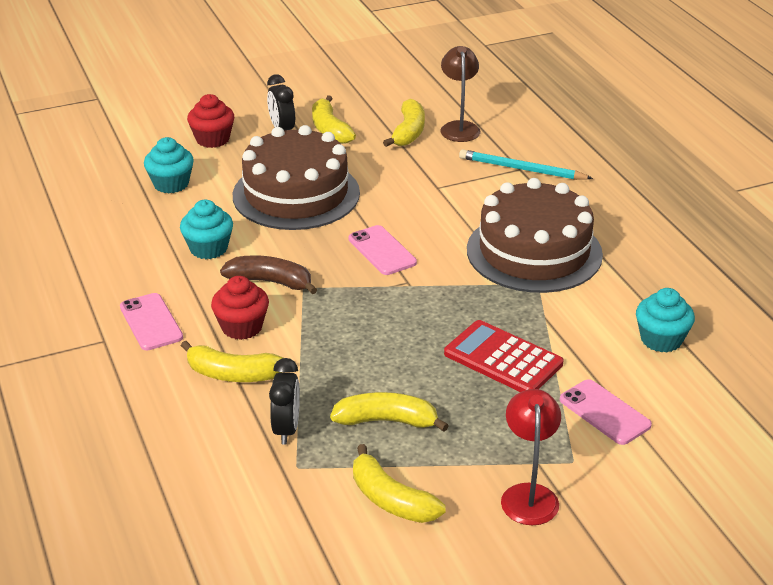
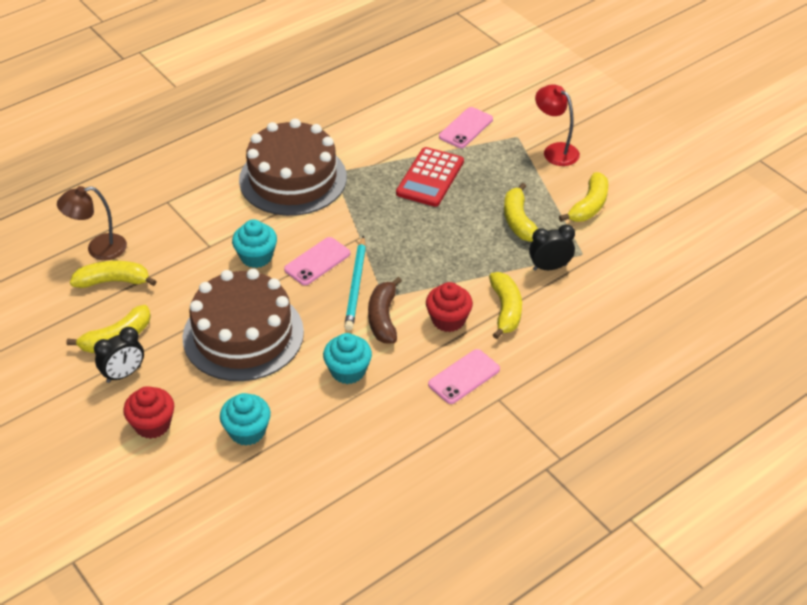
camera: 105 degrees left, 10 degrees up
(521, 169) = (167, 200): turquoise pencil -> turquoise pencil (356, 286)
(529, 495) = (555, 151): red lamp -> red lamp turned 60 degrees clockwise
(661, 339) = (380, 110): turquoise cupcake -> turquoise cupcake (256, 257)

